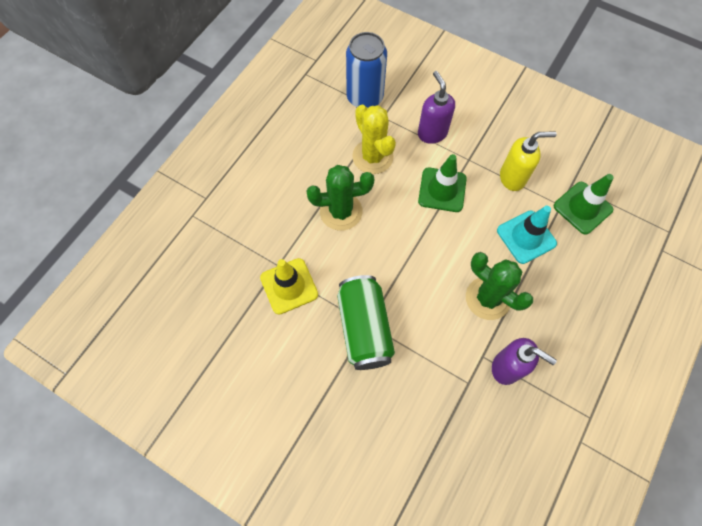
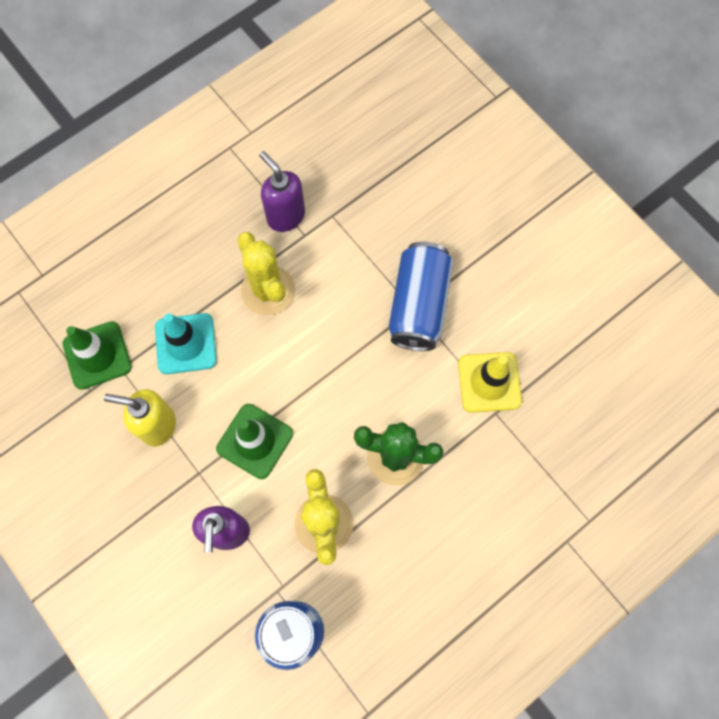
camera: 160 degrees left, 5 degrees up
(364, 328) = (419, 305): green can -> blue can
(488, 298) = (268, 290): green cactus -> yellow cactus

